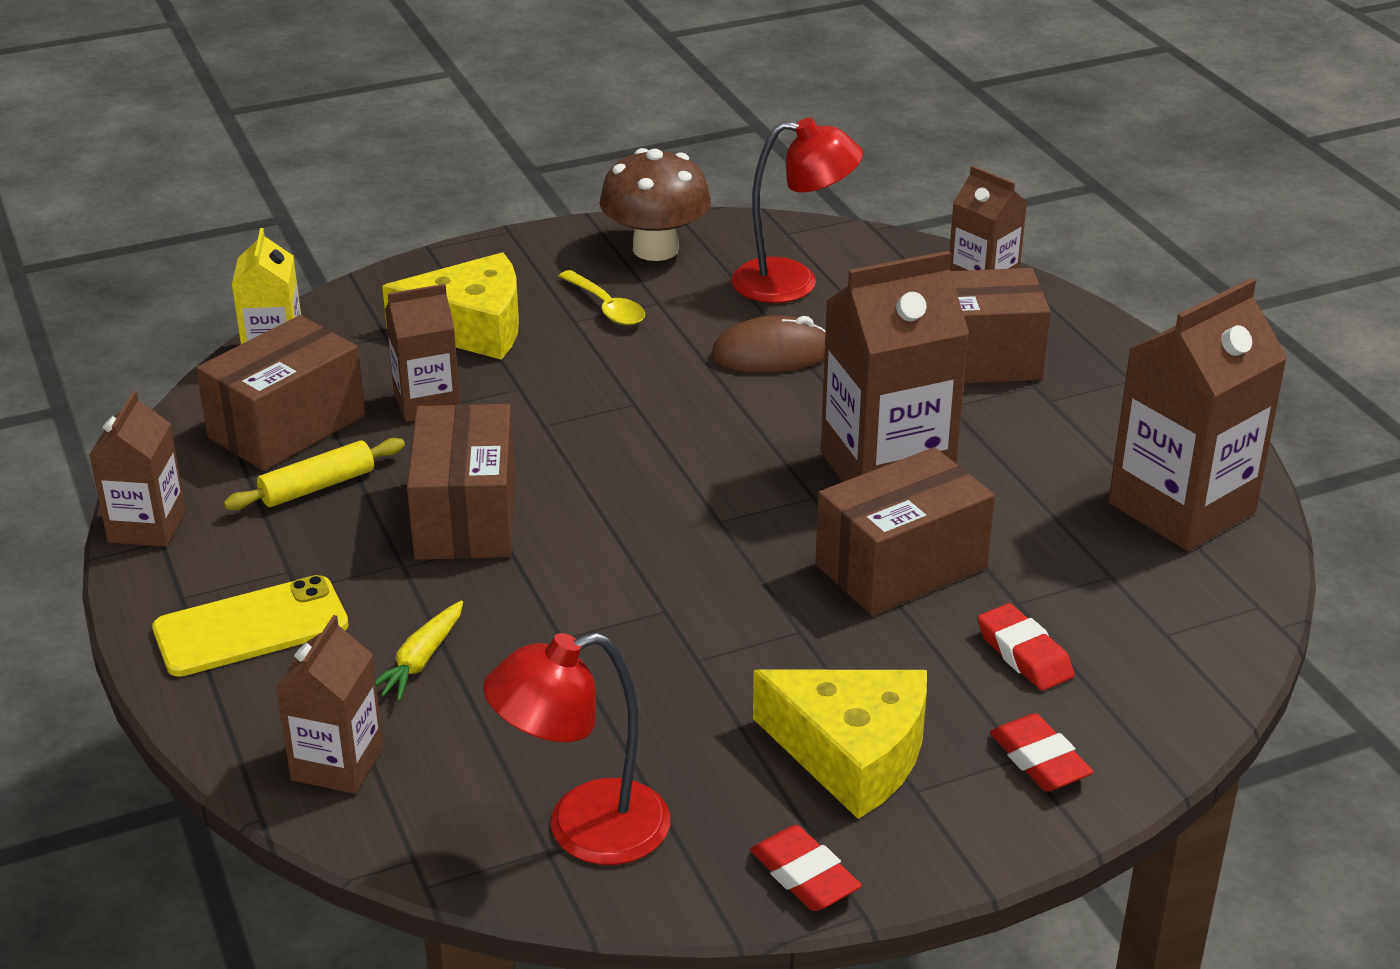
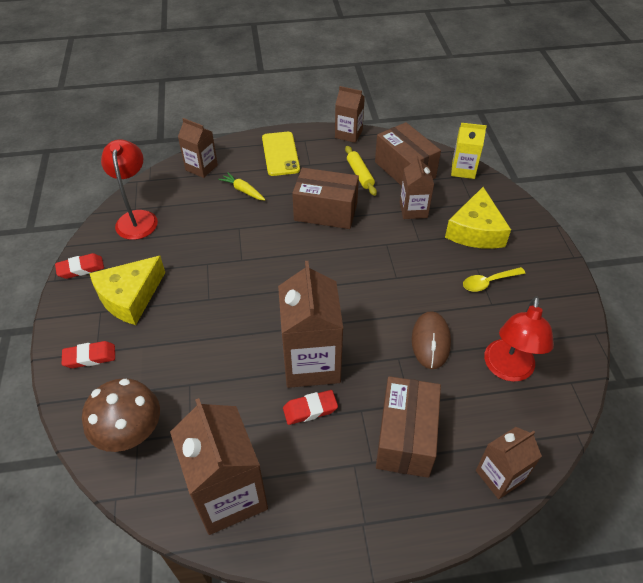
camera: 105 degrees right, 15 degrees up
(655, 249) = (551, 314): brown mushroom -> brown mushroom (130, 432)
(901, 566) = (234, 346): brown box -> none
(1024, 654) = (153, 374): red eraser -> red eraser (310, 409)

